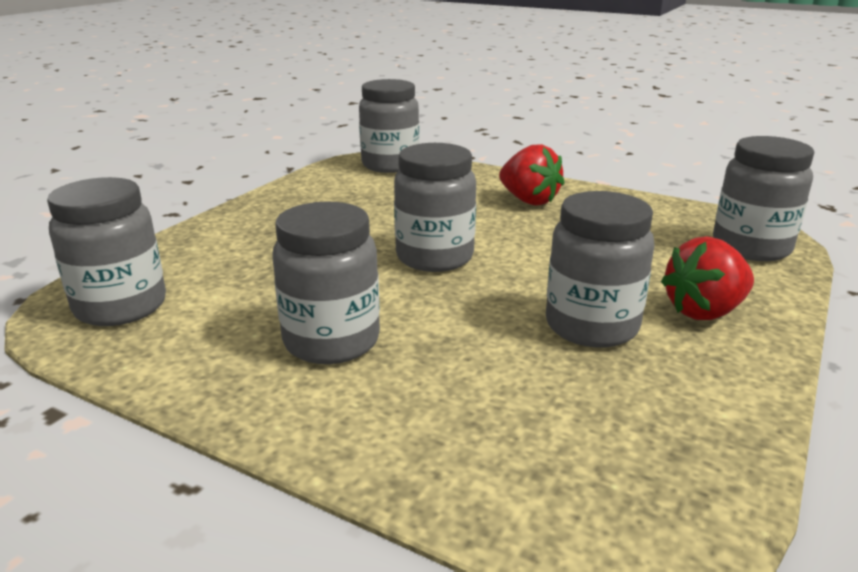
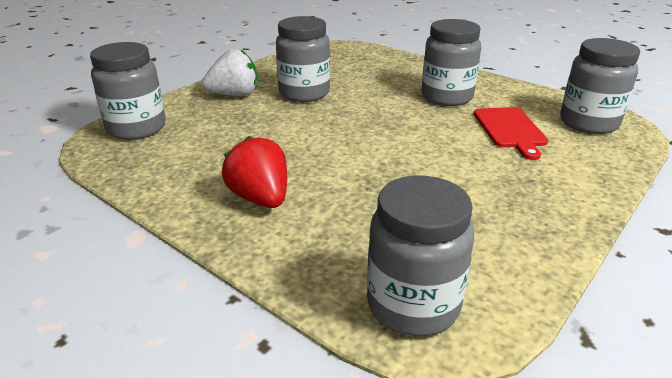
camera: 170 degrees left, 5 degrees up
(253, 286) = (510, 130): none -> red cutting board
(434, 257) = (380, 140): grey jar -> none
(704, 311) = (234, 95): red strawberry -> white strawberry

